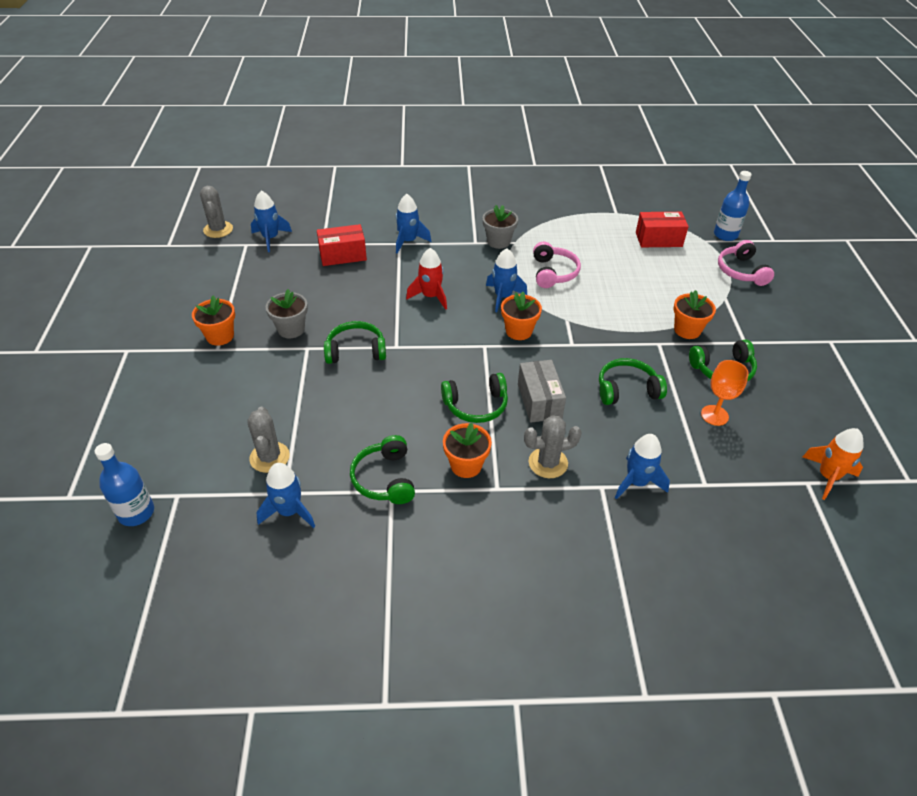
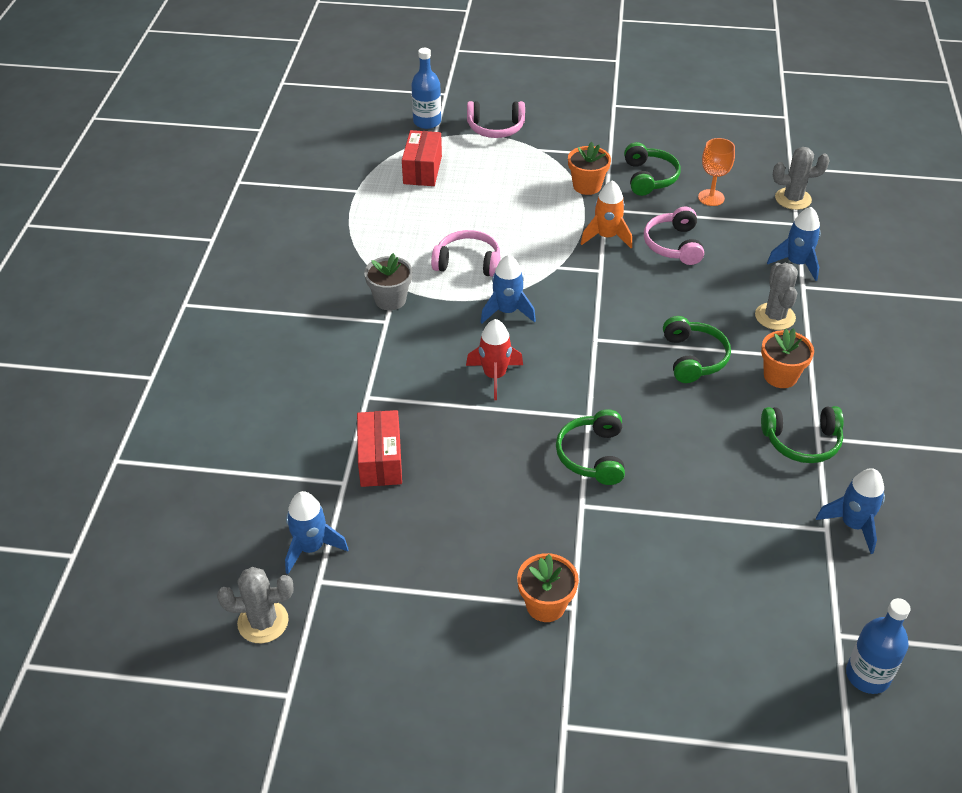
camera: 80 degrees left, 0 degrees up
(269, 457) = (774, 543): grey cactus -> grey cactus (793, 199)
(291, 329) = (541, 522): grey flower pot -> none
(408, 241) = (365, 387): blue rocket -> none
(518, 331) = (573, 307): orange flower pot -> none
(539, 401) = (688, 309): grey box -> none
(627, 390) = (674, 245): green headphones -> pink headphones
(827, 477) = (784, 155): orange rocket -> orange rocket (606, 237)

